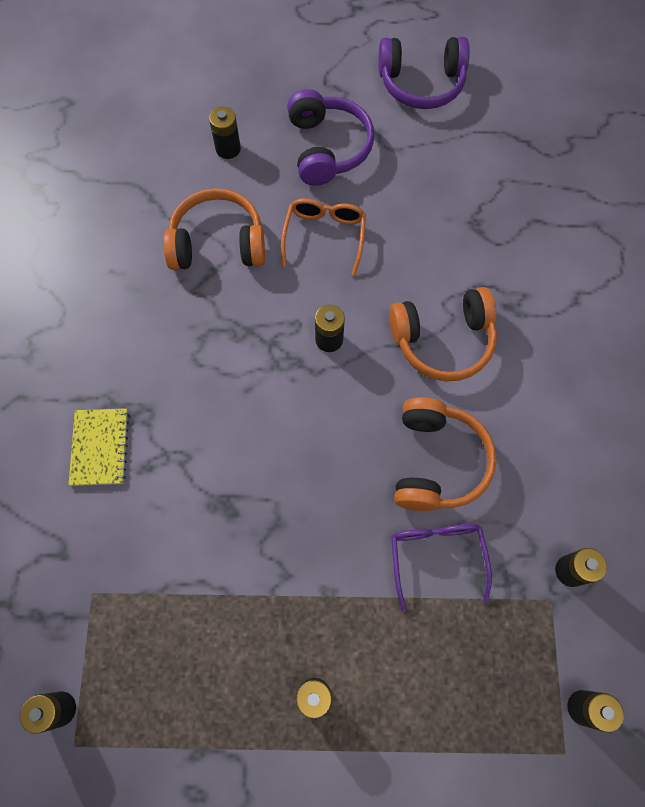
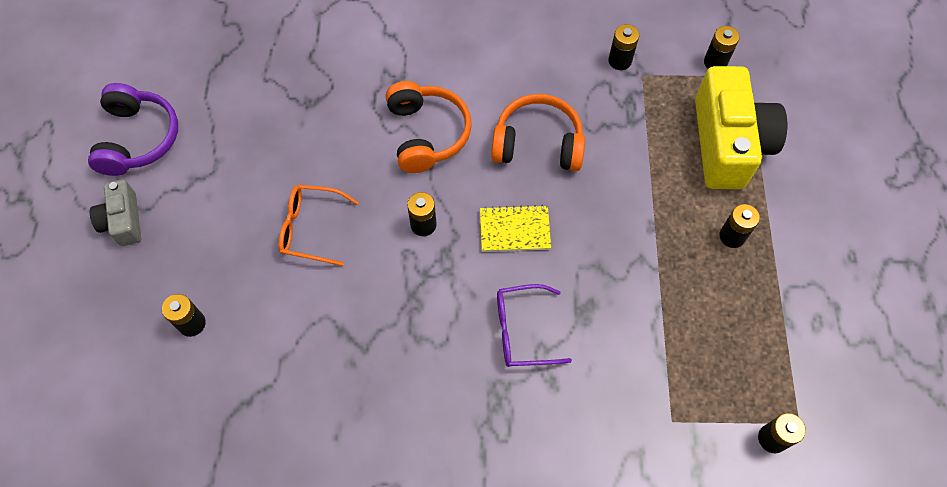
camera: 90 degrees left, 5 degrees down
(100, 447) = (534, 428): yellow notebook -> yellow notebook (514, 230)
(218, 243) = (310, 328): orange headphones -> none
(328, 148) = (205, 225): purple headphones -> none
(332, 84) = (123, 221): none -> grey camera
(436, 557) = (617, 147): purple glasses -> purple glasses (522, 331)
(451, 708) = (728, 143): none -> yellow camera

